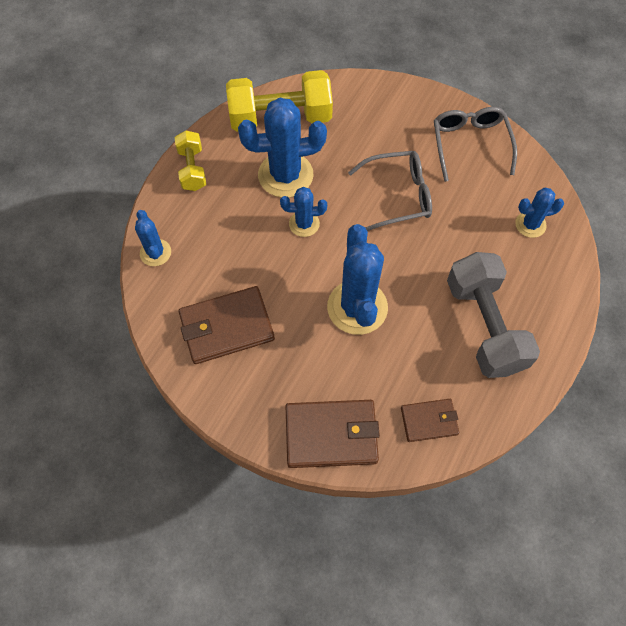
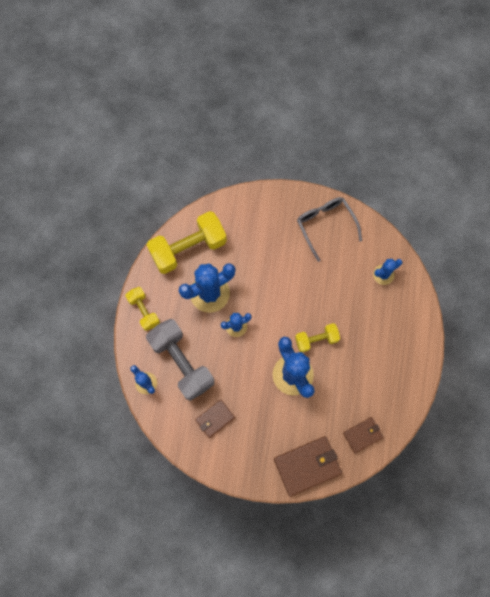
camera: 20 degrees left, 10 degrees up
(226, 327) = (215, 419): brown wallet -> brown wallet, size x0.59
(398, 196) = (291, 283): grey glasses -> none
(407, 274) = (316, 340): none -> yellow dumbbell
(484, 326) = (376, 358): grey dumbbell -> grey dumbbell (182, 362)

